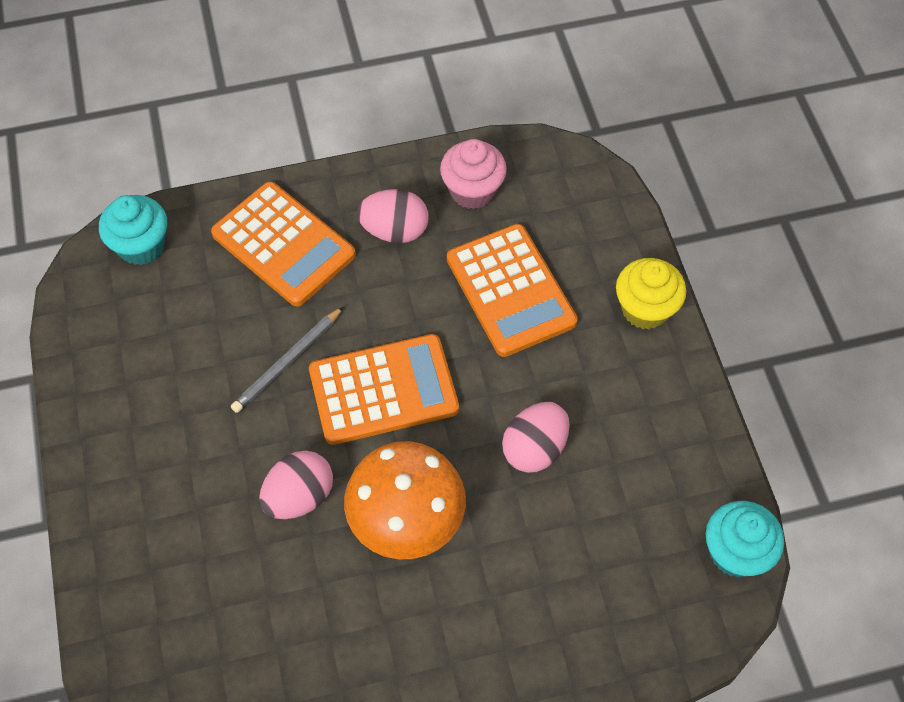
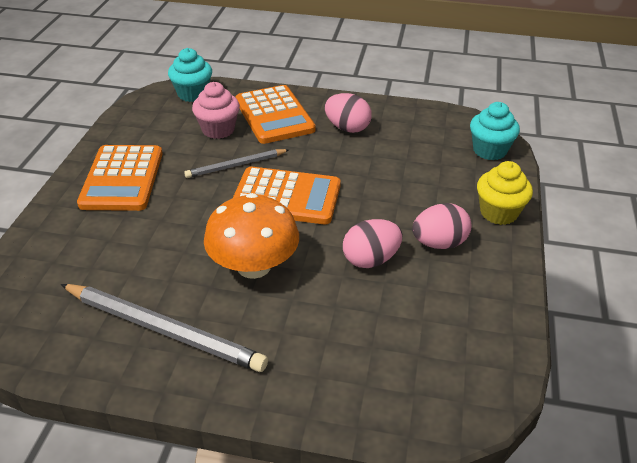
camera: 25 degrees right, 20 degrees down
(299, 496) = (192, 230): pink egg -> pink egg (439, 243)
(358, 655) = (164, 329): none -> grey pencil
(472, 191) = (410, 124): pink cupcake -> pink cupcake (218, 130)
(510, 291) = (405, 175): orange calculator -> orange calculator (122, 179)
(735, 552) = (497, 377): turquoise cupcake -> turquoise cupcake (489, 150)

